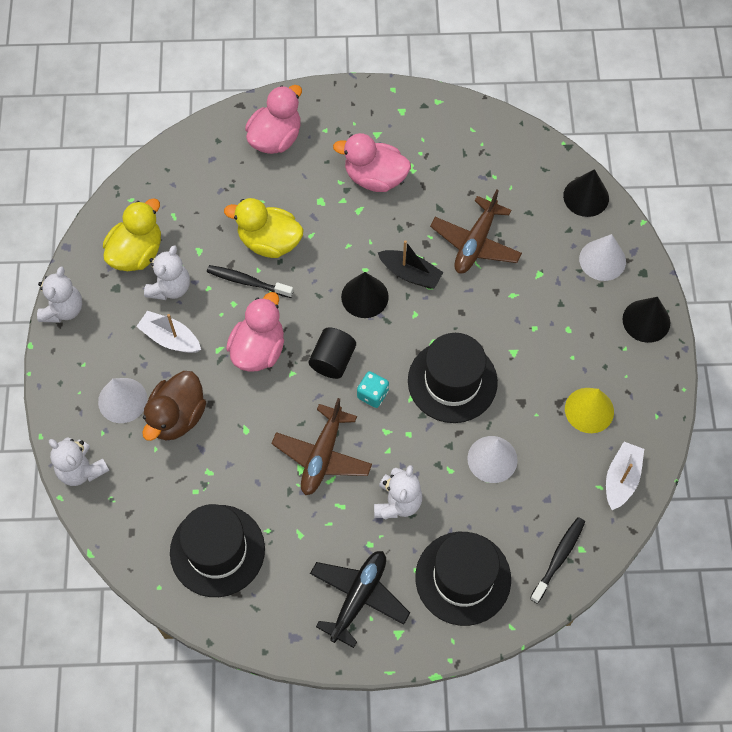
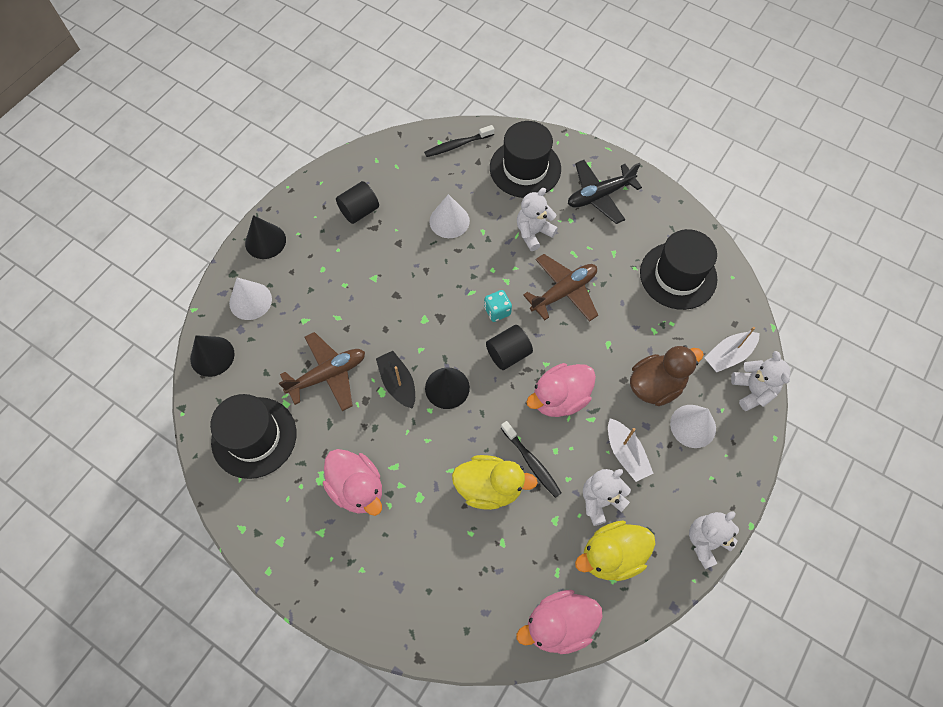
camera: 145 degrees left, 0 degrees up
(269, 242) = (489, 487): yellow duck -> yellow duck turned 45 degrees counterclockwise
(275, 138) = (412, 593): pink duck -> pink duck (558, 624)
(452, 381) = (433, 285): black hat -> black hat (254, 437)
(589, 410) = (359, 211): yellow cone -> black cylinder
(621, 479) = (379, 162): white boat -> white boat (728, 355)

